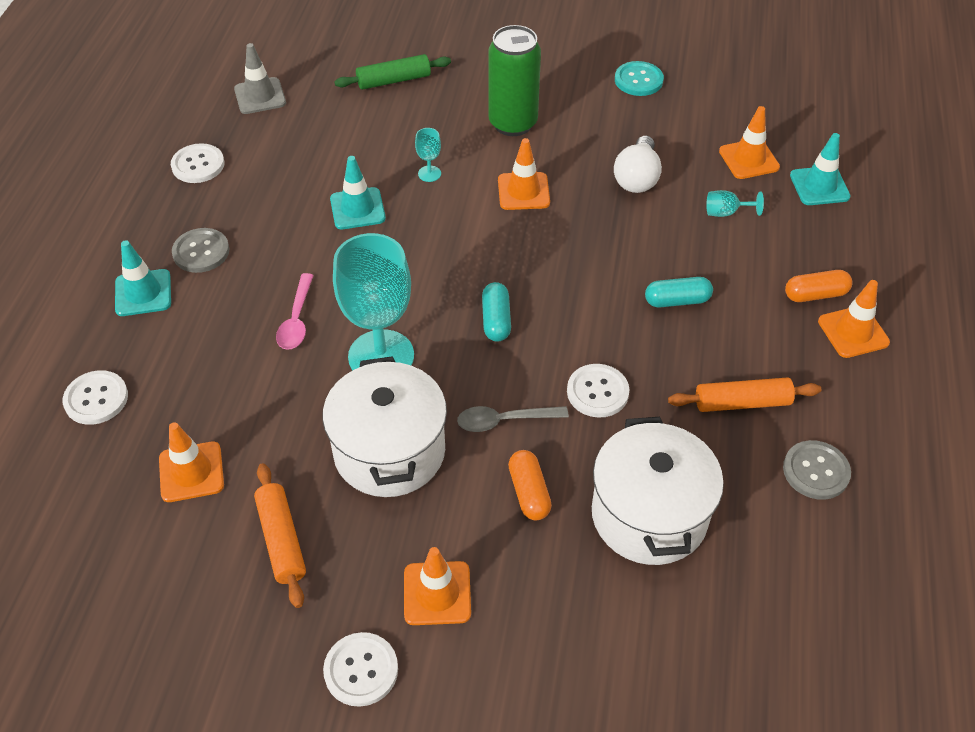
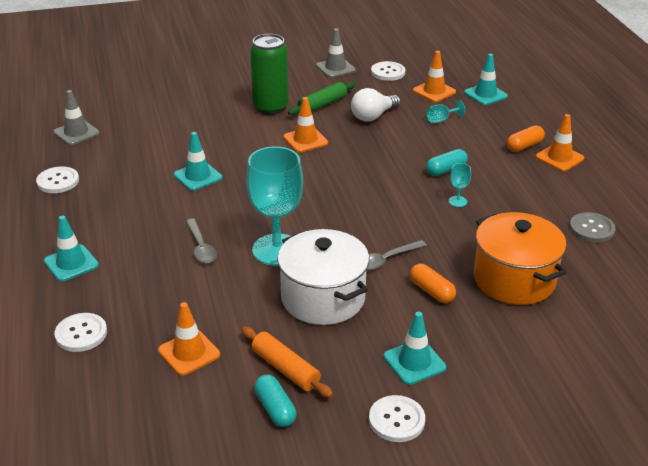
camera: 25 degrees left, 15 degrees down
(201, 252) = (99, 229): grey button -> none
(296, 320) = (201, 247): pink spoon -> grey spoon
(394, 80) = (170, 103): green rolling pin -> green rolling pin (322, 105)
(429, 174) = (234, 146): turquoise goblet -> turquoise goblet (457, 201)
(437, 593) = (414, 362): orange traffic cone -> turquoise traffic cone
(496, 320) = (340, 210): turquoise capsule -> turquoise capsule (275, 409)
(597, 392) = (434, 228): white button -> white button (388, 72)
(637, 178) = (373, 116): white light bulb -> white light bulb turned 60 degrees clockwise
(638, 80) = (335, 68): turquoise button -> grey traffic cone
(649, 515) = (514, 279): white pot -> orange pot
(742, 403) = (524, 209): orange rolling pin -> none

